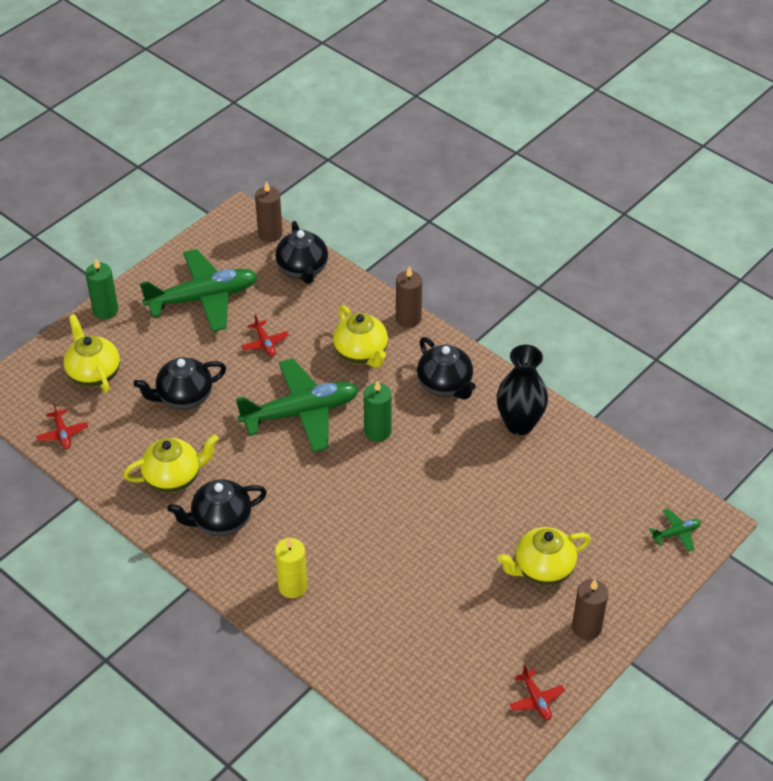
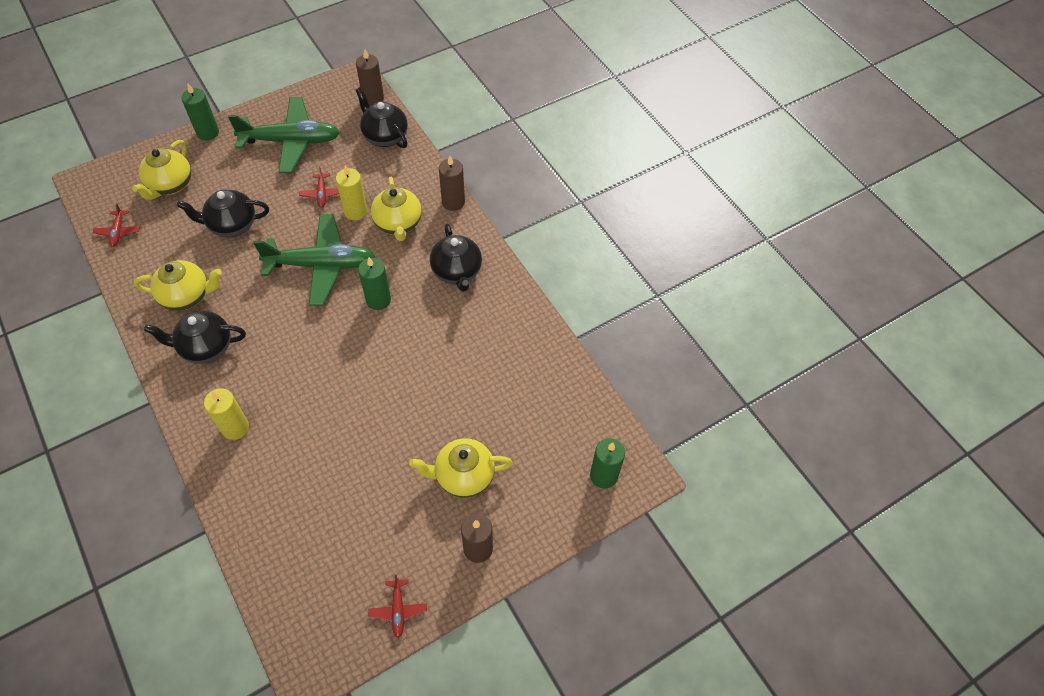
camera: 15 degrees right, 10 degrees up
(93, 373) = (170, 185): yellow teapot -> yellow teapot turned 150 degrees counterclockwise
(302, 269) = (385, 136): black teapot -> black teapot turned 135 degrees clockwise
(310, 352) = (355, 211): none -> yellow candle
(519, 424) = (506, 326): black vase -> none
(676, 533) = (603, 475): green plane -> green candle

